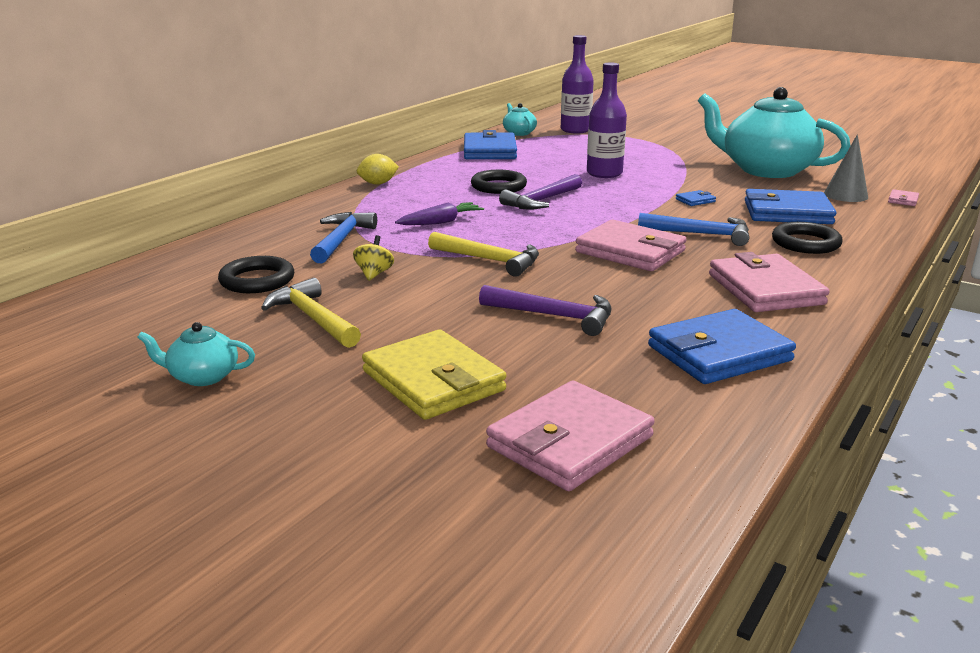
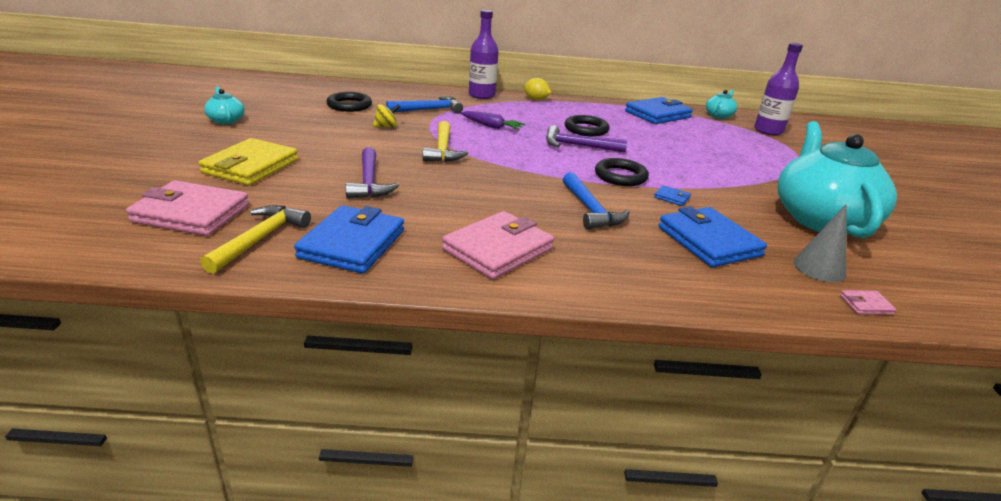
camera: 55 degrees right, 5 degrees up
(313, 318) = (311, 126): yellow hammer -> yellow hammer (260, 239)
(604, 173) = (677, 156): purple bottle -> purple bottle (482, 95)
(630, 251) = (515, 189): pink wallet -> none
(719, 353) = (352, 244): blue wallet -> blue wallet turned 75 degrees clockwise
(805, 243) = (636, 258): black ring -> black ring (620, 176)

